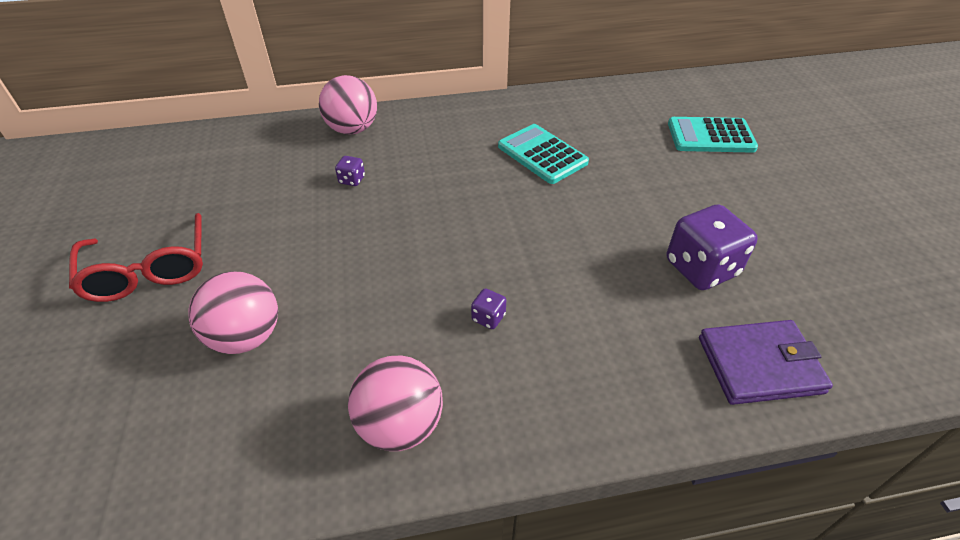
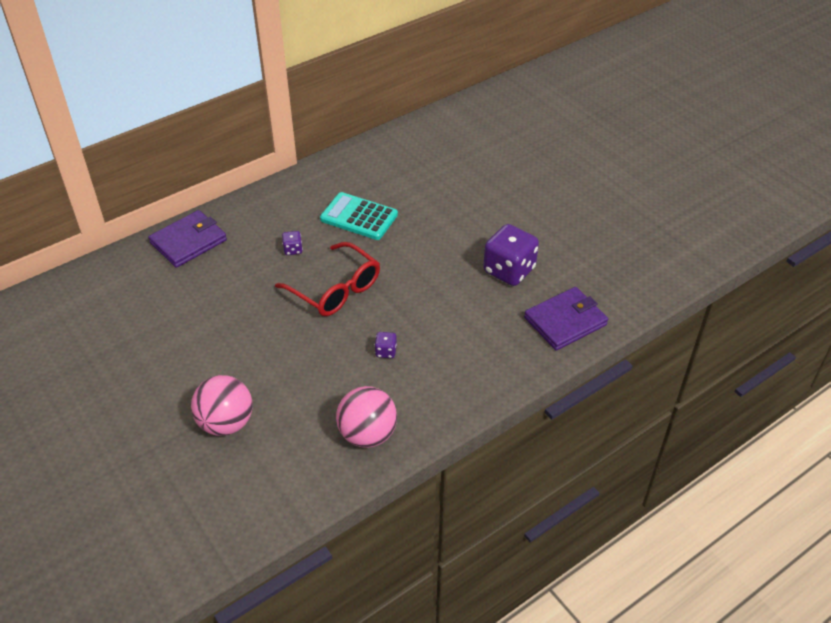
camera: 25 degrees left, 0 degrees up
(149, 270) = (111, 407): red glasses -> red glasses (336, 290)
(352, 129) = (188, 242): pink ball -> purple wallet
(352, 180) = (220, 285): purple dice -> purple dice (293, 250)
(710, 136) = (478, 162): turquoise calculator -> none

